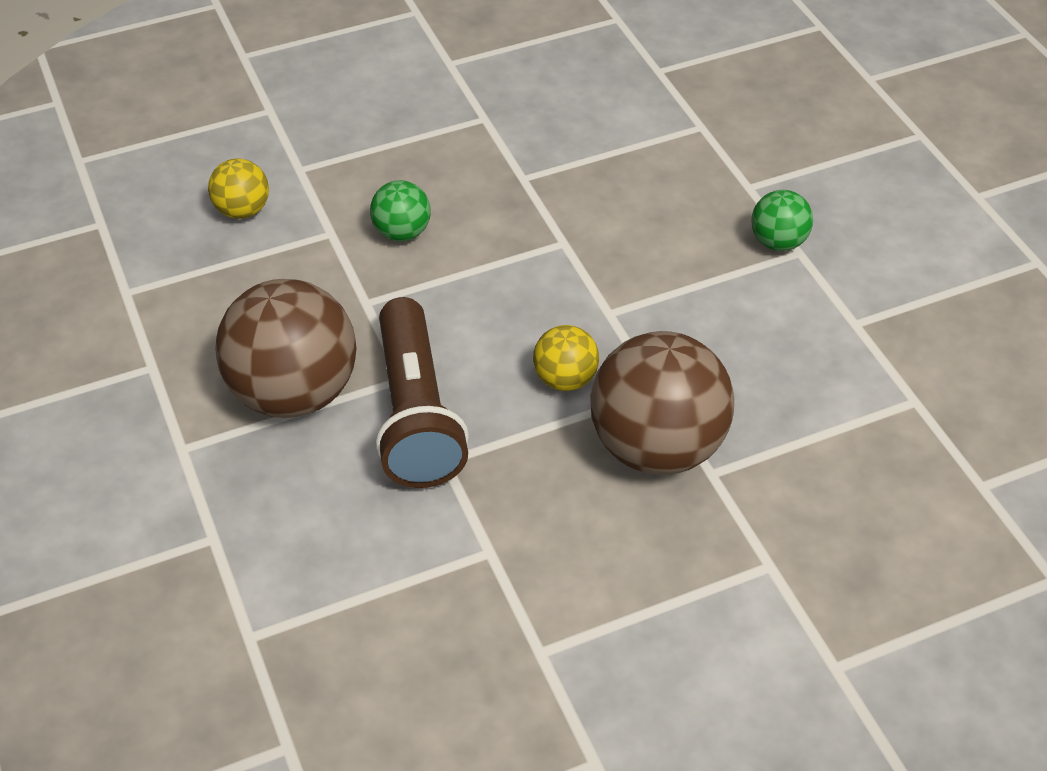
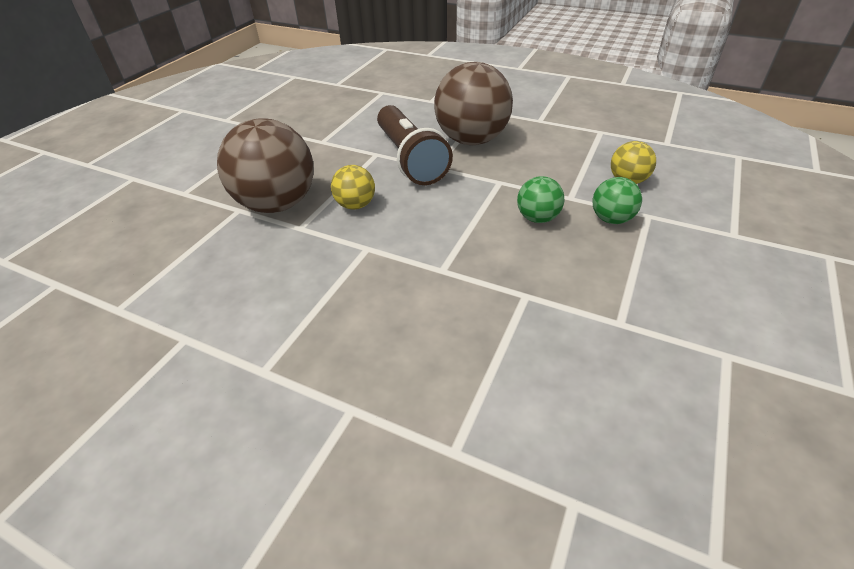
camera: 140 degrees right, 5 degrees down
(416, 414) = (410, 159): brown flashlight -> brown flashlight turned 150 degrees counterclockwise
(778, 242) = (286, 367): green ball -> green ball (611, 219)

